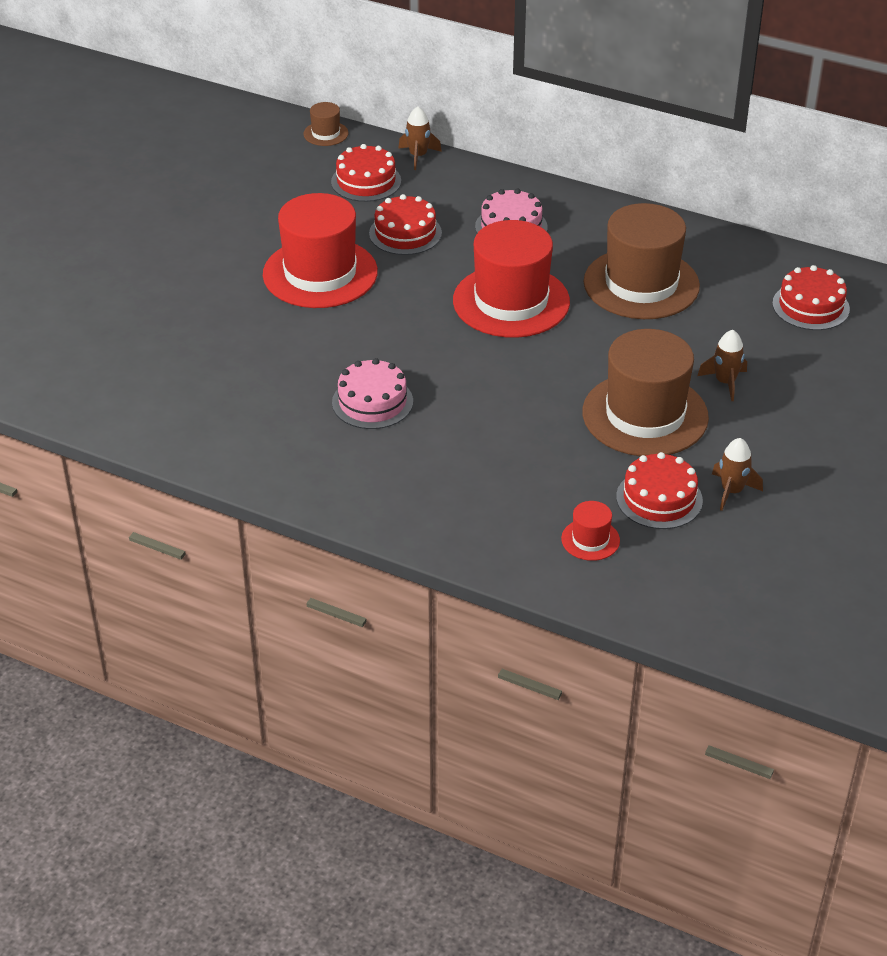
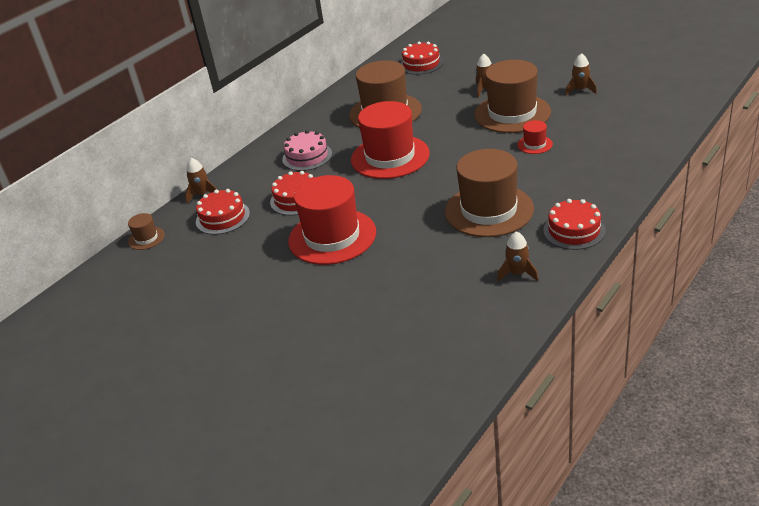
camera: 75 degrees left, 5 degrees down
(232, 432) = (517, 273): none -> brown rocket
(372, 402) = (489, 210): pink cake -> brown hat
(590, 540) = (624, 132): red hat -> red hat (535, 144)
(659, 498) = (587, 111): red cake -> red cake (574, 230)

